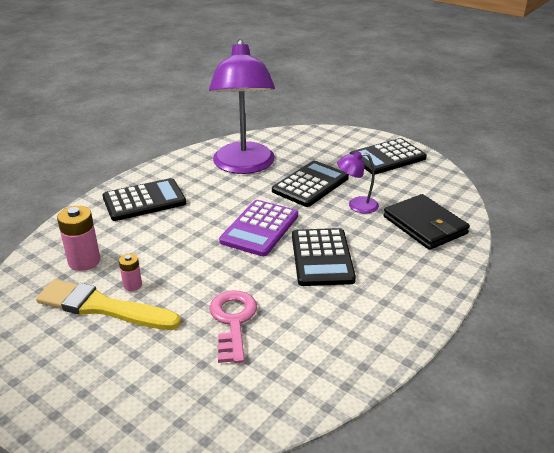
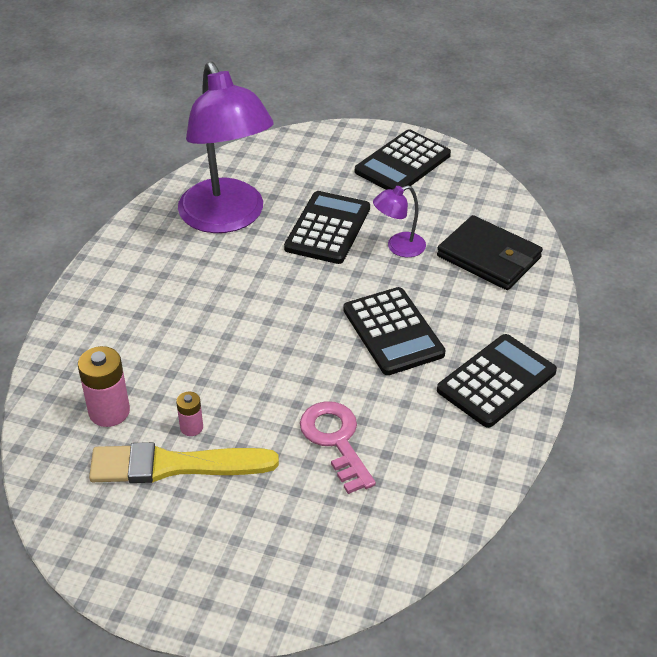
camera: 20 degrees left, 10 degrees up
(144, 200) = (128, 304): black calculator -> black calculator (496, 381)
(259, 228) = (299, 309): purple calculator -> none

